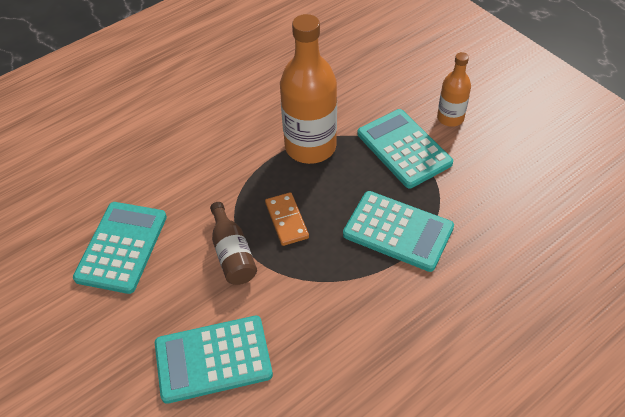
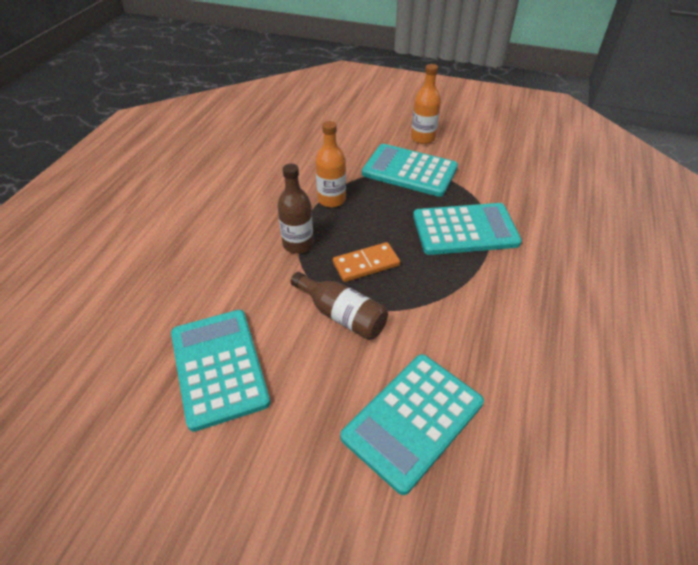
camera: 35 degrees left, 5 degrees down
(250, 176) = (298, 244): none -> brown bottle
(287, 220) = (366, 264): orange domino -> orange domino turned 60 degrees counterclockwise
(310, 147) = (331, 200): orange bottle -> orange bottle, size x0.54

